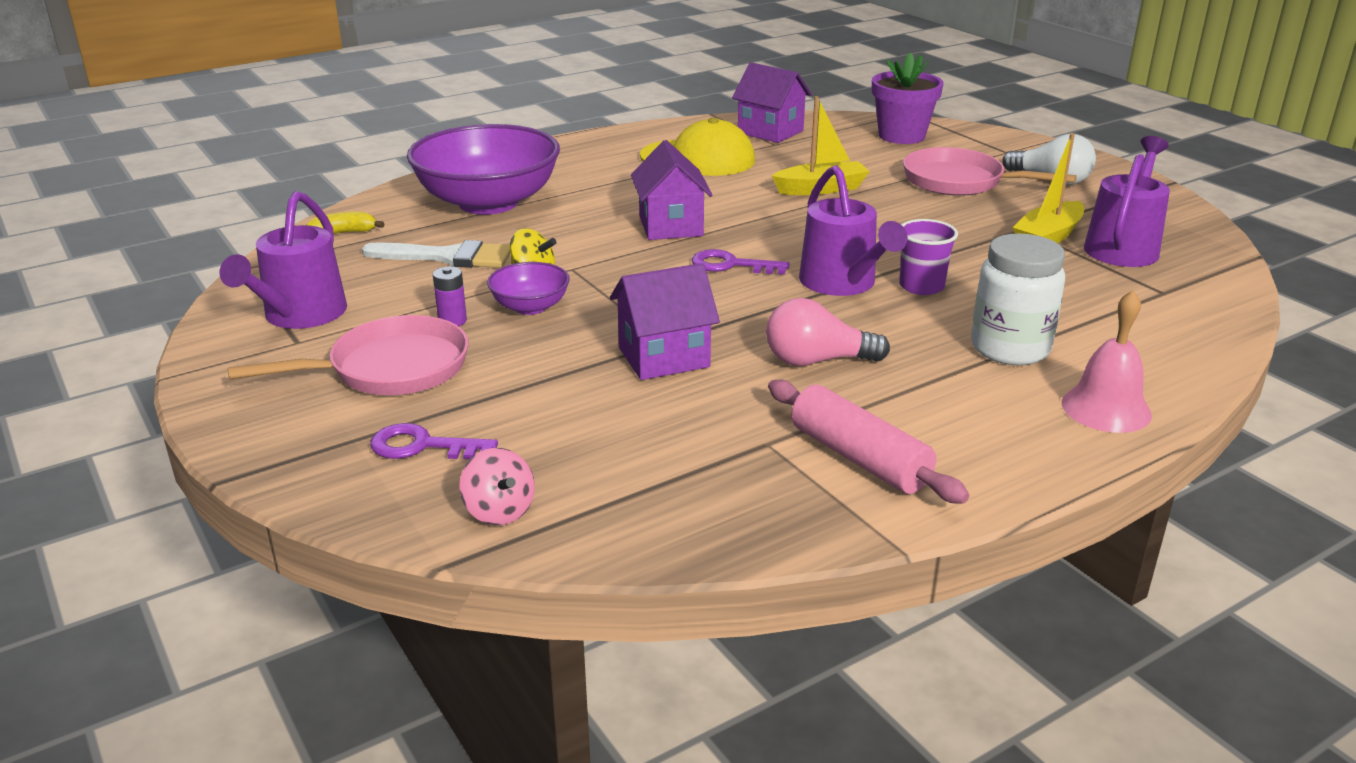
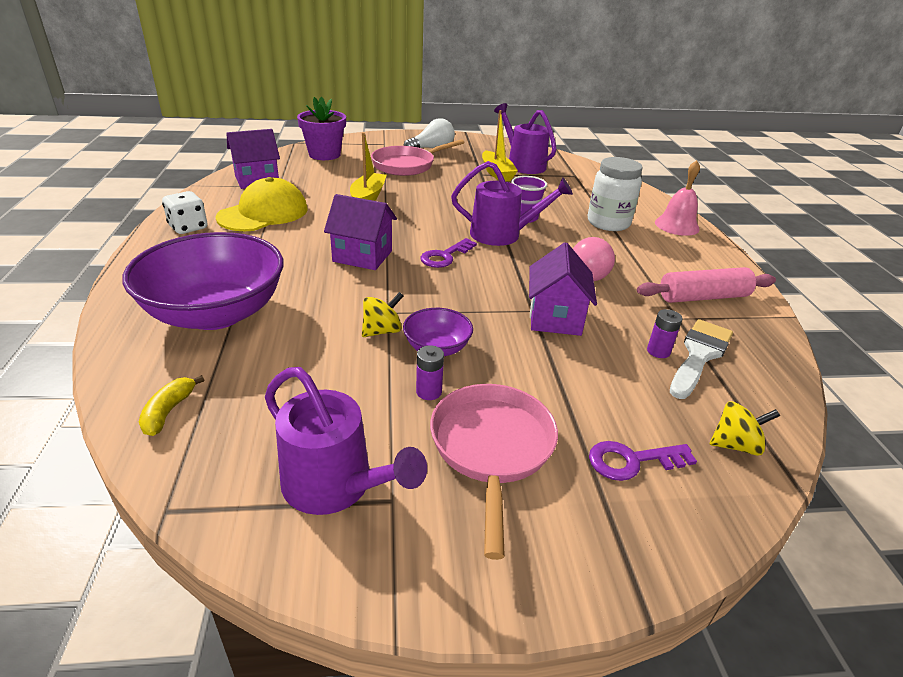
camera: 65 degrees left, 5 degrees up
(423, 446) = (632, 461): purple key -> purple key turned 45 degrees clockwise
(448, 257) = (302, 362): white brush -> white brush (699, 355)
(499, 511) = (735, 445): pink spinning top -> yellow spinning top
(622, 143) = (188, 227): none -> white dice
(659, 437) = (658, 351): none -> purple battery

